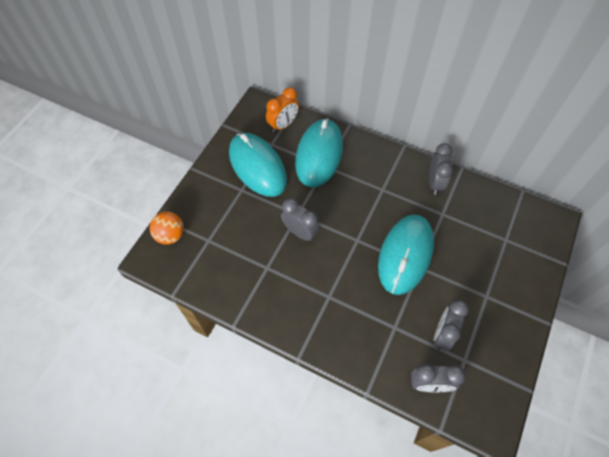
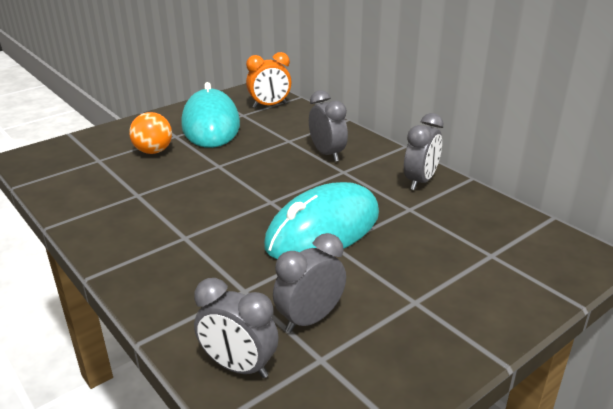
camera: 25 degrees right, 30 degrees down
(170, 235) = (65, 147): orange ball -> orange ball (153, 151)
(300, 232) = (206, 179): grey clock -> grey clock (327, 154)
(319, 154) = (289, 131): turquoise mouse -> none

